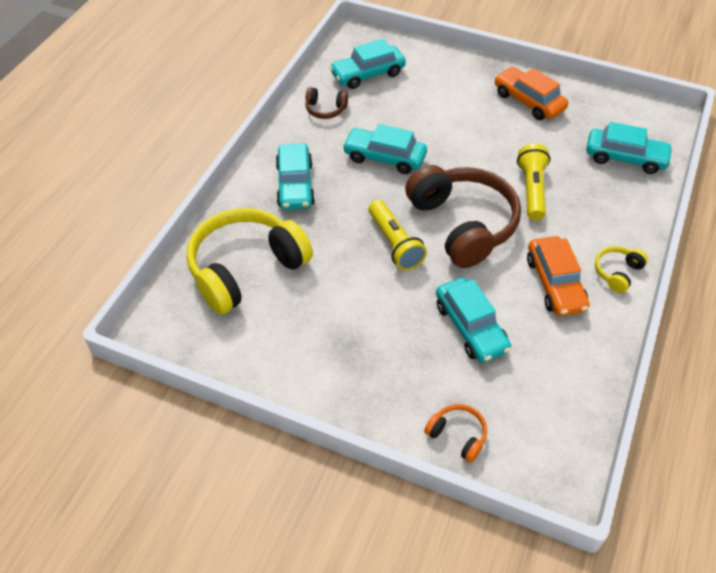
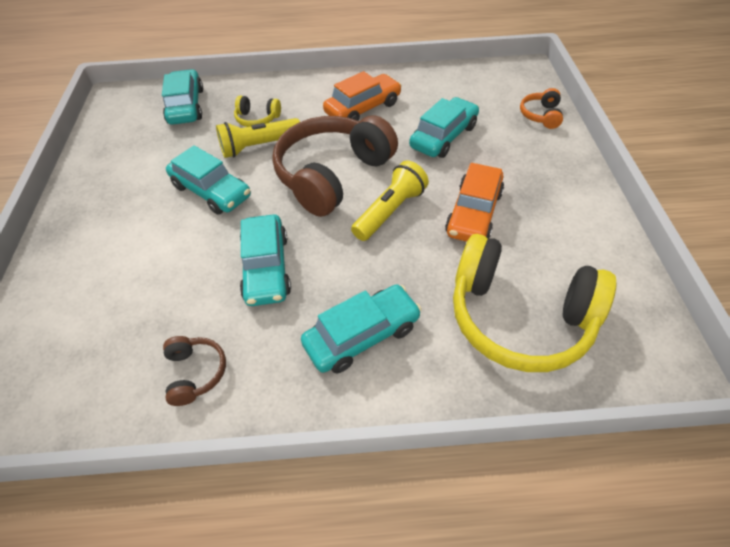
camera: 115 degrees left, 0 degrees up
(367, 74) = (94, 356): turquoise car -> turquoise car (211, 191)
(528, 101) = (117, 183): orange car -> orange car (473, 213)
(617, 272) = (328, 84): yellow headphones -> yellow headphones (257, 119)

